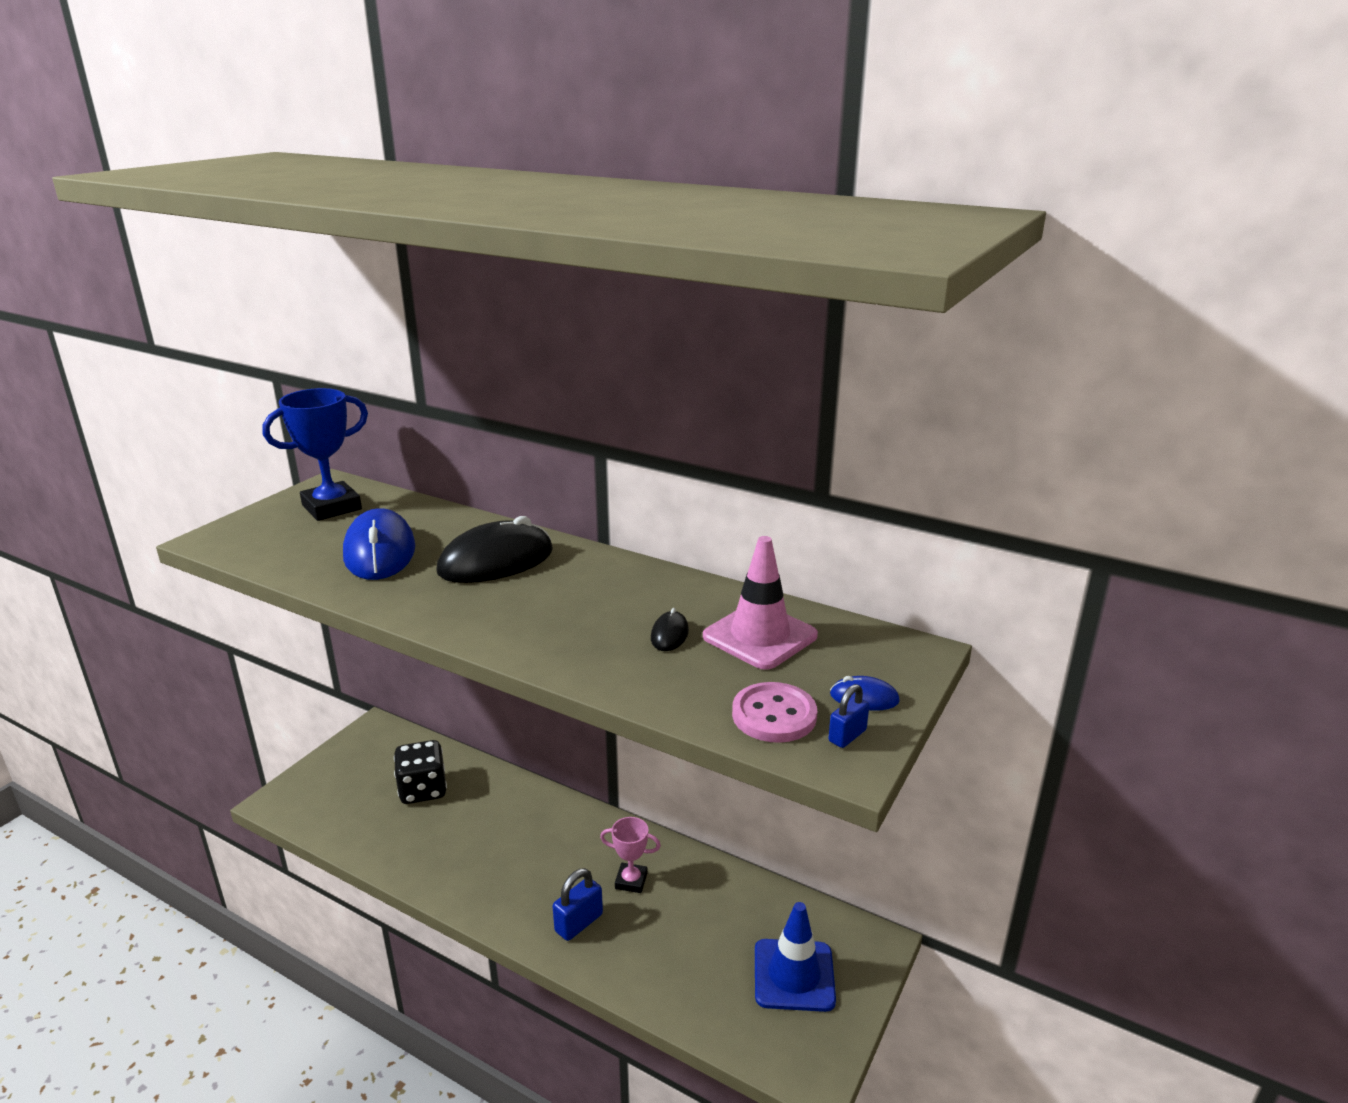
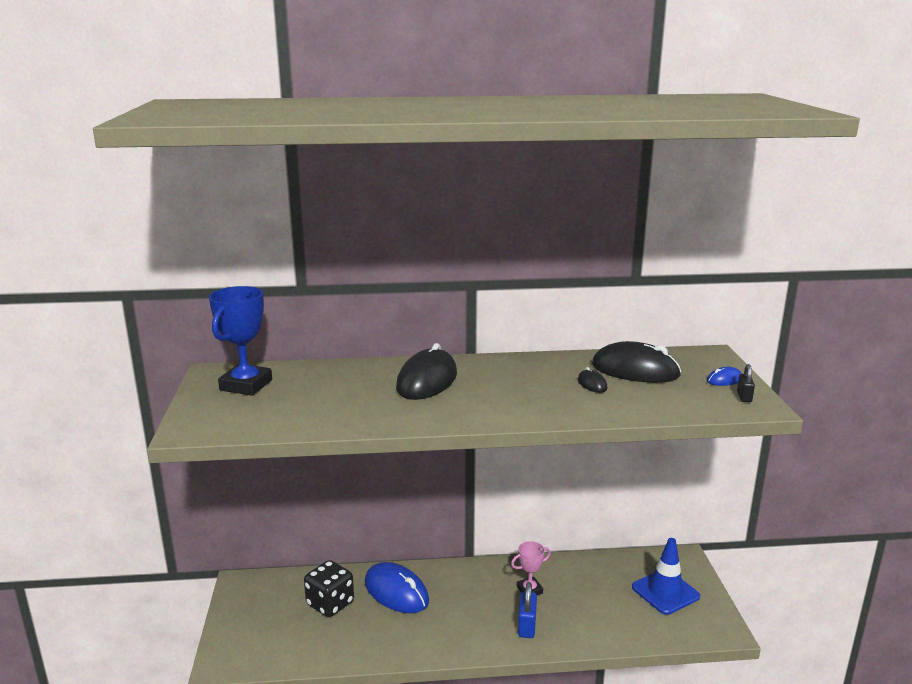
camera: 35 degrees left, 5 degrees down
(380, 552) = (339, 399): blue mouse -> blue mouse (396, 592)
(760, 636) = (635, 370): pink traffic cone -> black mouse
(774, 715) = (701, 400): pink button -> none
(847, 736) = (744, 397): blue padlock -> black padlock

